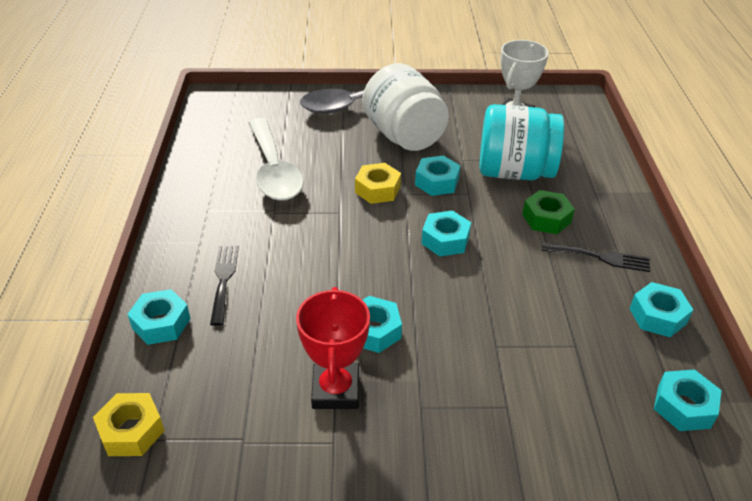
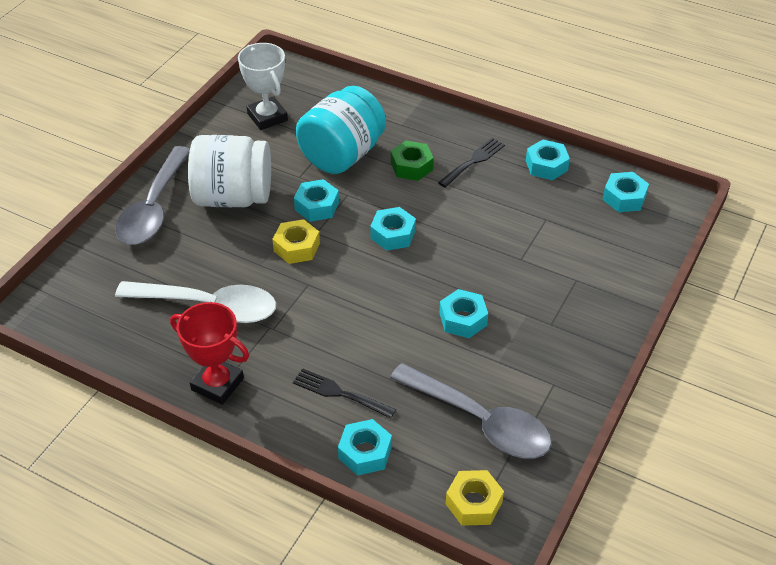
camera: 60 degrees left, 5 degrees up
(243, 396) = (480, 421): none -> grey spoon
(336, 390) = (507, 364): red trophy -> red trophy (217, 384)

